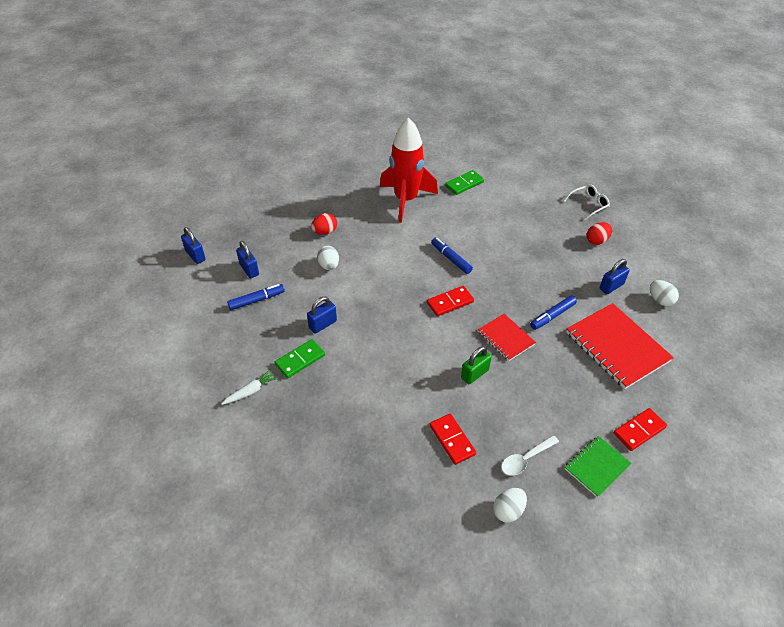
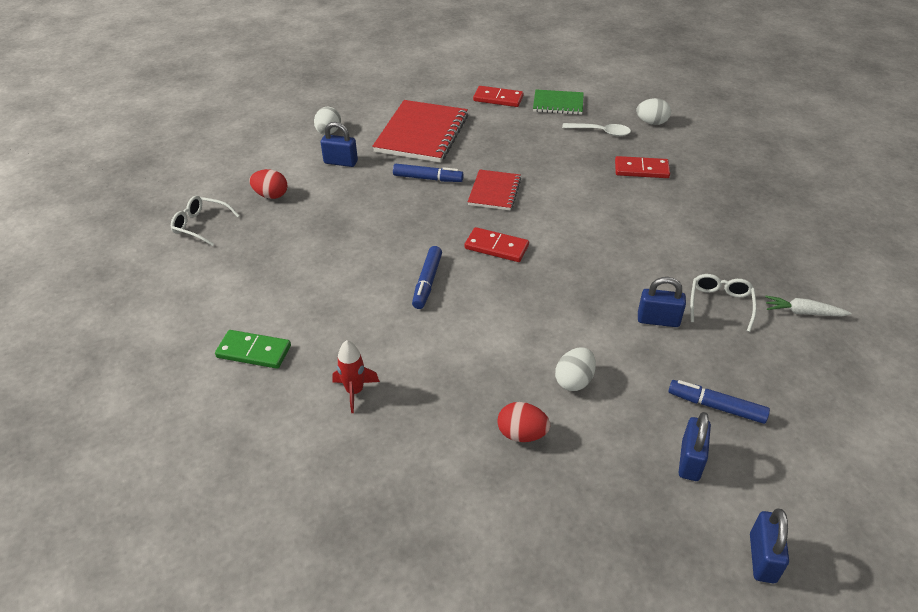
camera: 130 degrees left, 5 degrees down
(300, 360) = (720, 304): green domino -> white glasses
(406, 200) = (355, 391): red rocket -> red rocket, size x0.42
(452, 440) = (641, 170): red domino -> red domino turned 75 degrees clockwise
(475, 374) = (561, 189): green padlock -> none

